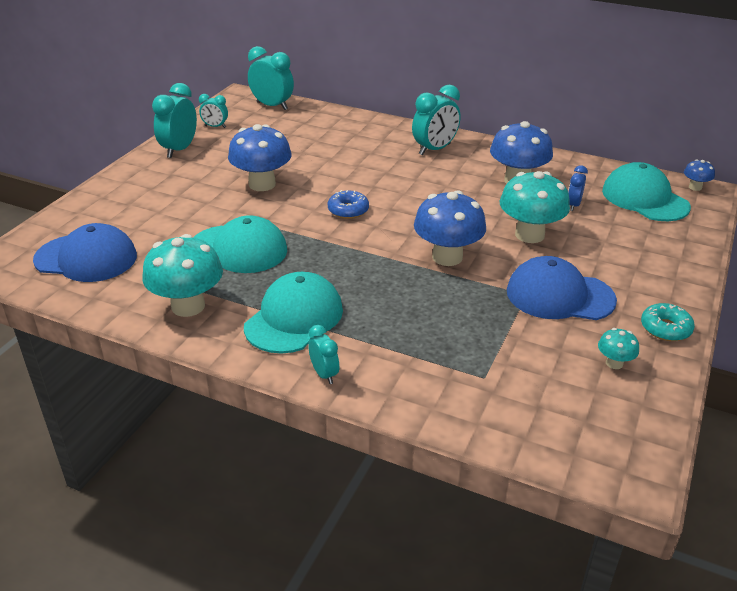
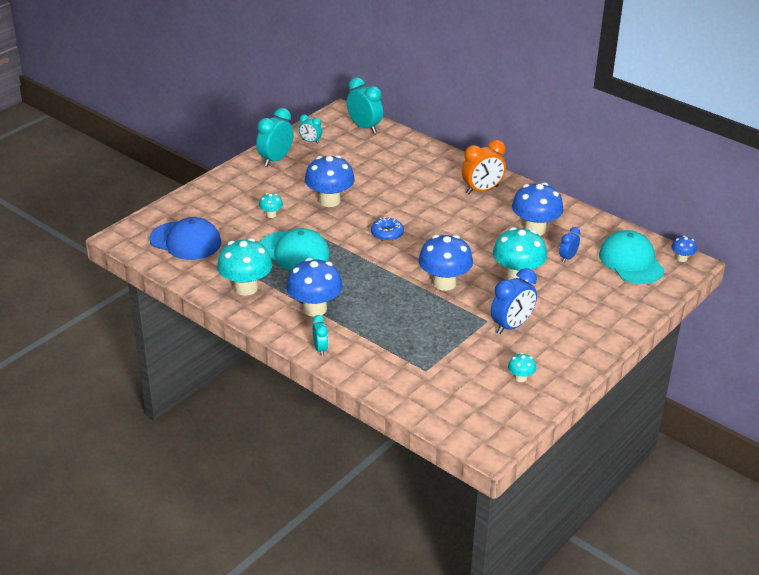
camera: 15 degrees right, 0 degrees up
(193, 210) = (271, 215): none -> turquoise mushroom
(294, 318) = (315, 309): turquoise cap -> blue mushroom
(434, 149) = (482, 190): turquoise clock -> orange clock
(559, 295) = (511, 326): blue cap -> blue clock
(665, 328) = (574, 362): turquoise donut -> none

